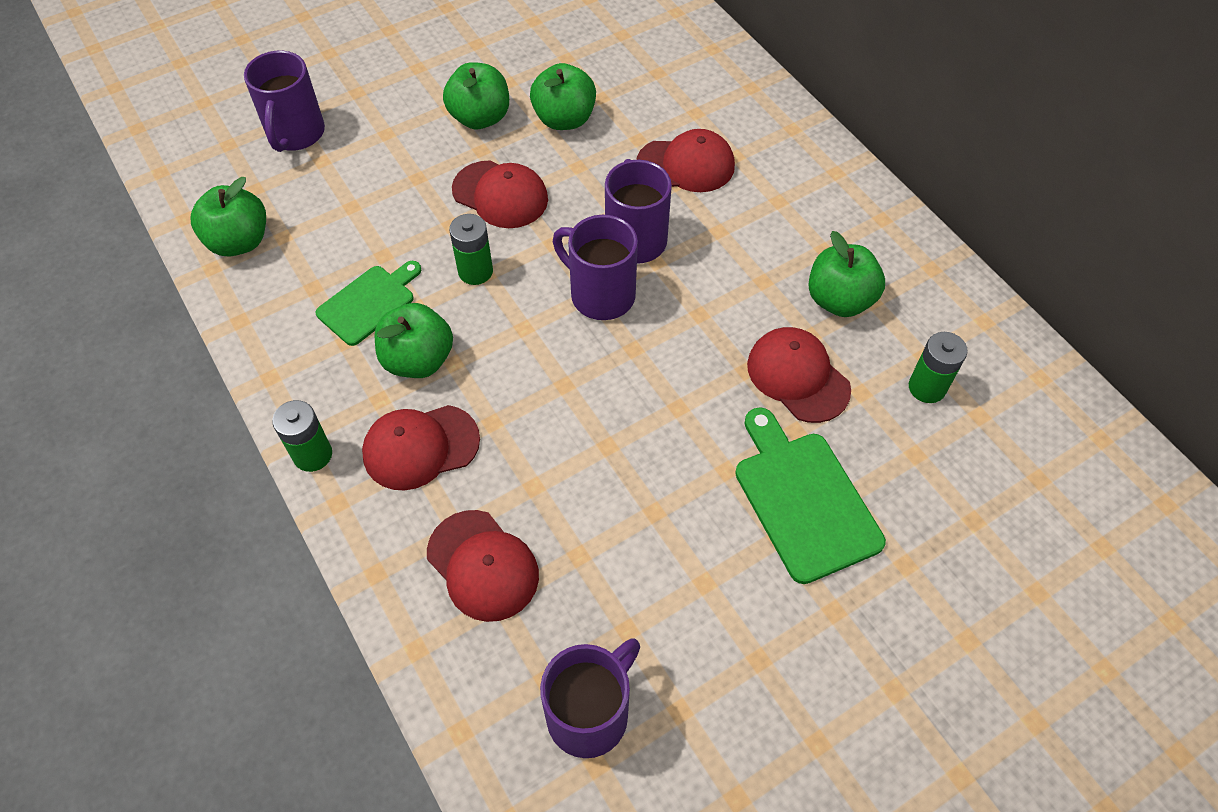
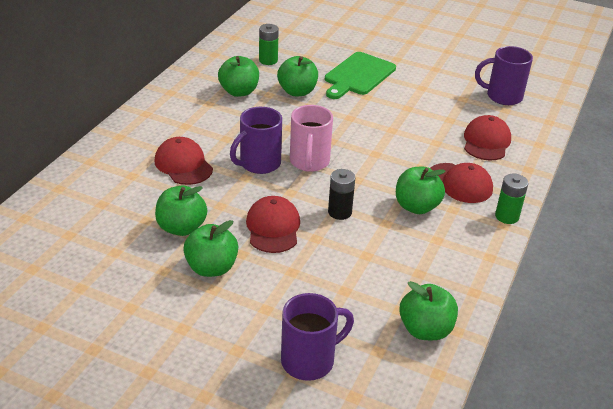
camera: 125 degrees left, 20 degrees down
(369, 303) = (404, 243): green cutting board -> none
(475, 271) = (339, 212): green battery -> black battery
(600, 294) = (309, 162): purple mug -> pink mug
(798, 376) = (297, 92): red cap -> green apple

